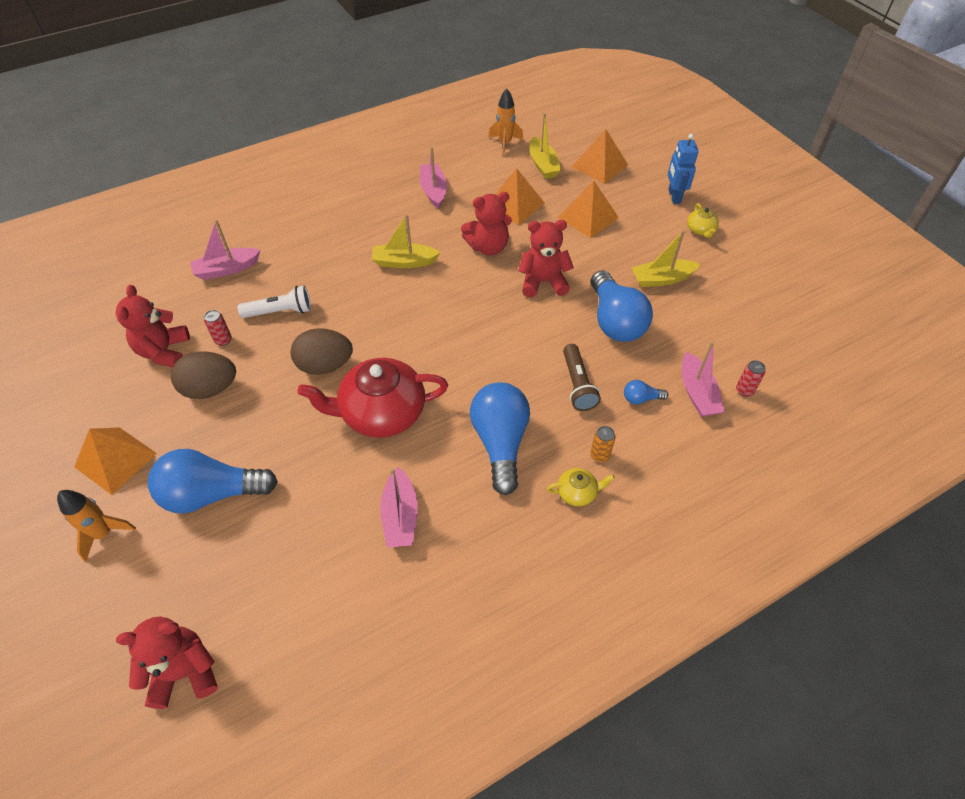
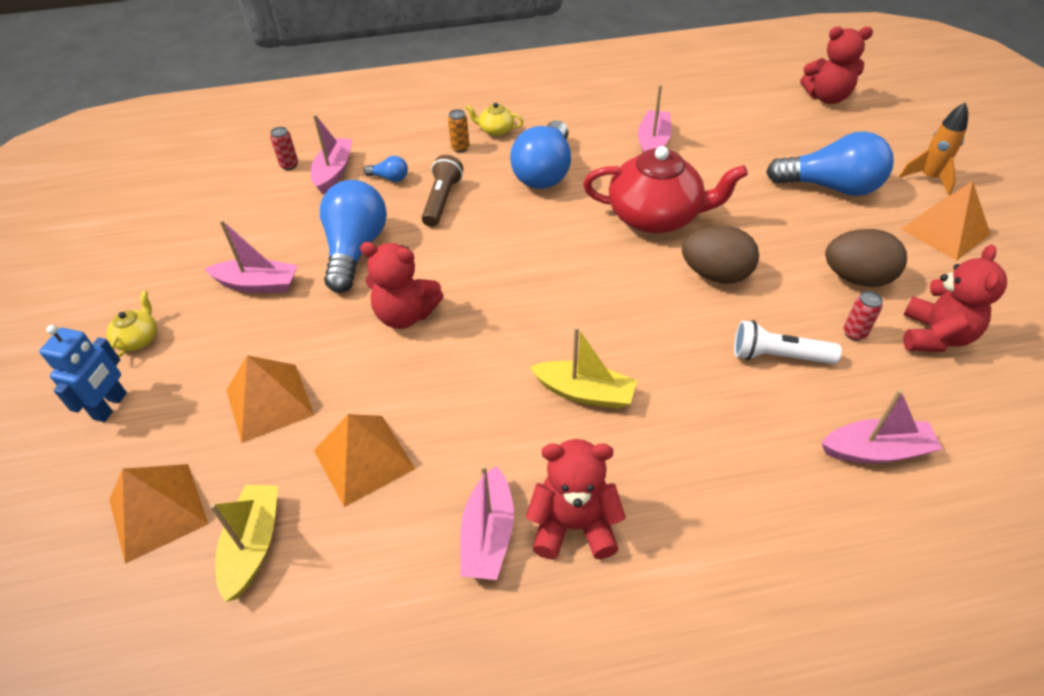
camera: 160 degrees left, 5 degrees down
(488, 247) = (449, 387): red teddy bear -> red teddy bear (574, 525)
(505, 144) = (284, 638): orange rocket -> none
(662, 279) = (257, 284): yellow boat -> pink boat

